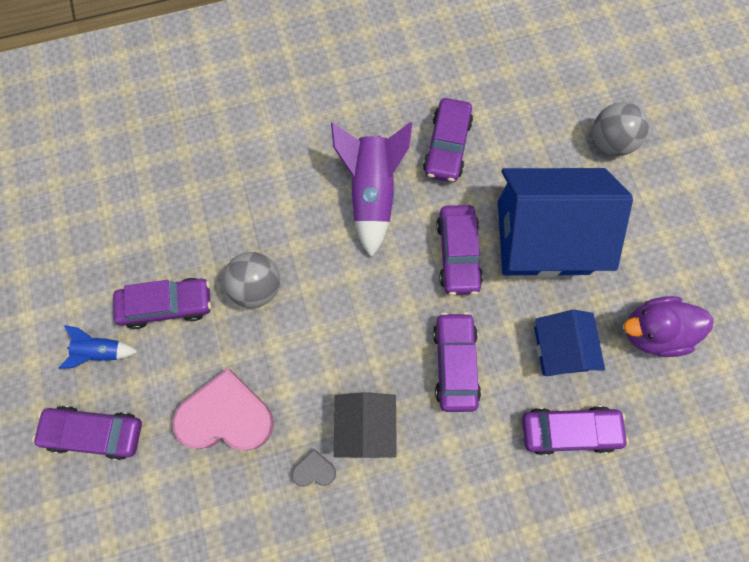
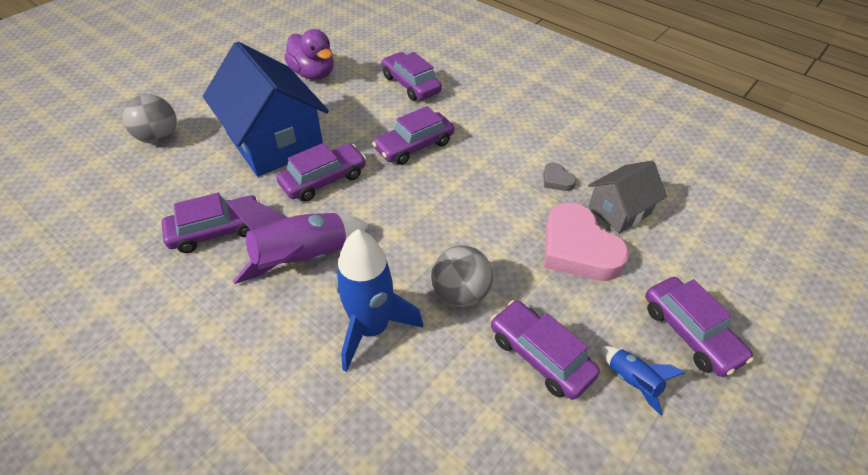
camera: 125 degrees left, 25 degrees down
(274, 208) = (371, 328): none -> blue rocket
(365, 426) = (501, 169): grey house -> grey house (619, 210)
(560, 349) = (359, 105): blue house -> none

